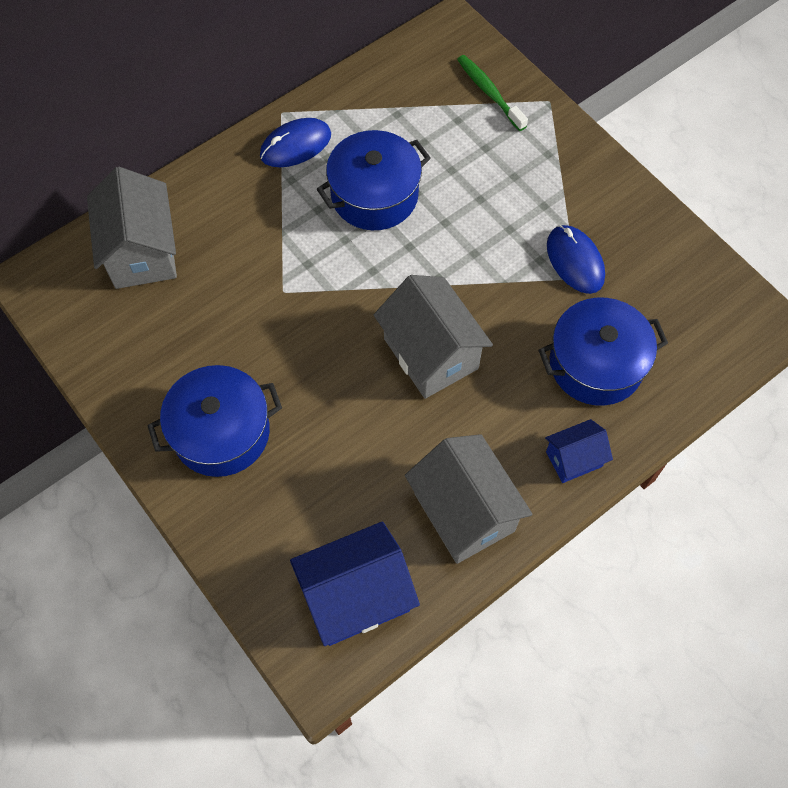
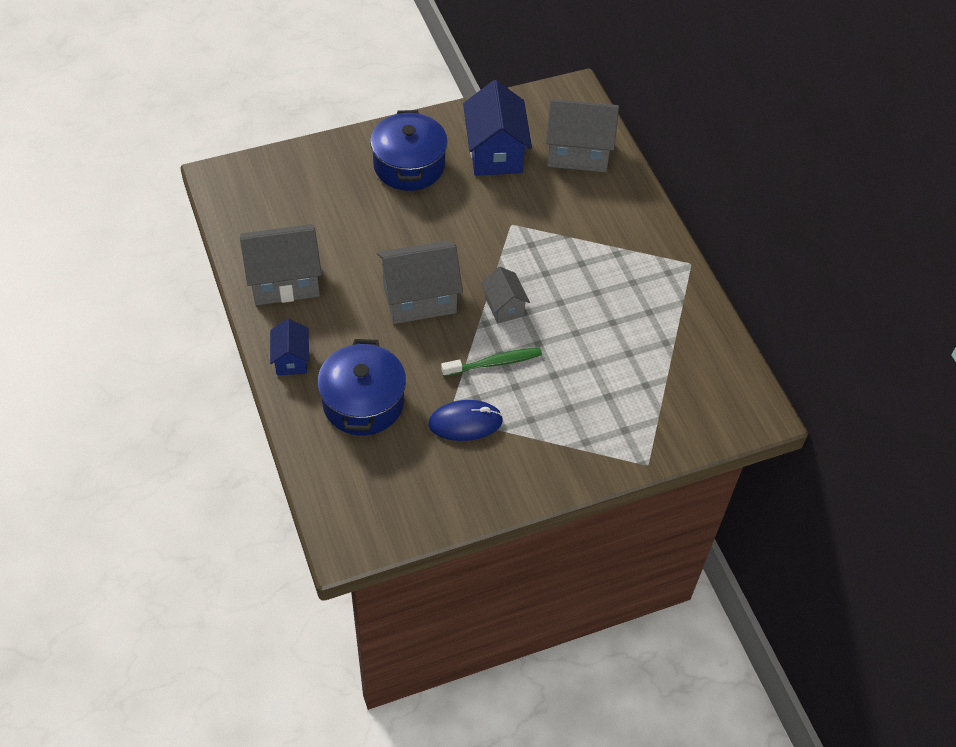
camera: 105 degrees right, 10 degrees down
(295, 145) = (652, 264): blue mouse -> none
(356, 596) = (257, 207): blue house -> blue house (495, 153)
(374, 195) = (582, 303): blue pot -> none
(408, 267) = (504, 306): none -> grey house
(489, 92) = (671, 419): green toothbrush -> green toothbrush (494, 363)

